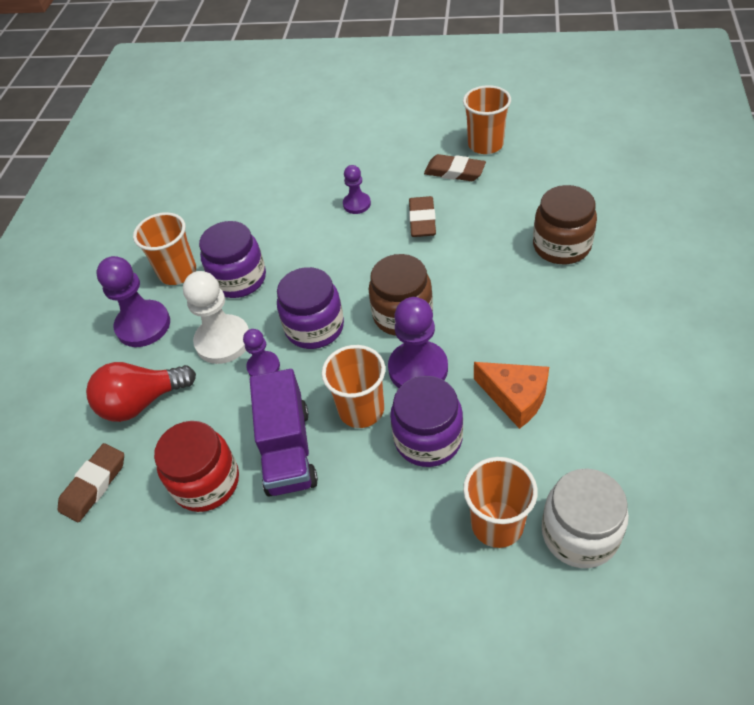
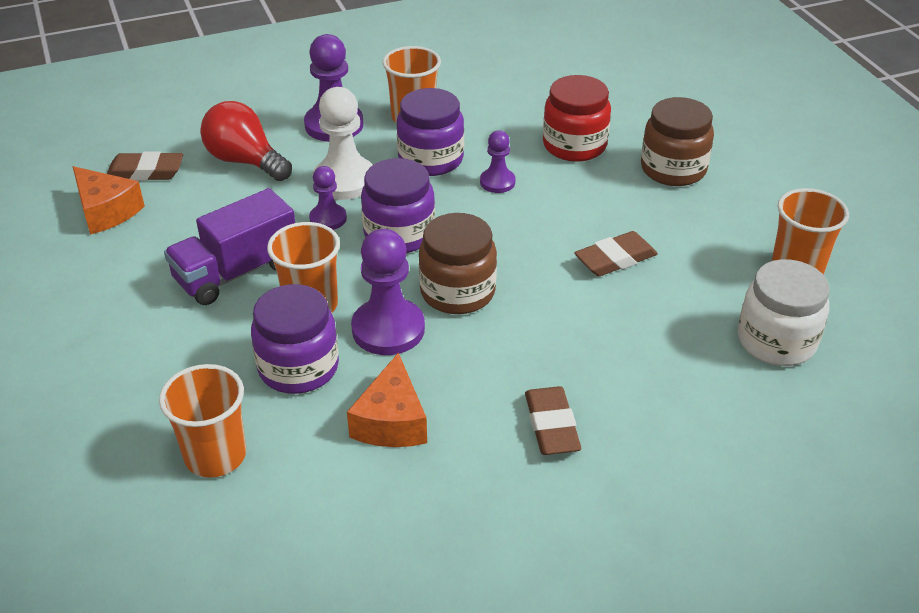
camera: 55 degrees right, 10 degrees down
(128, 533) = (106, 211): none -> orange cheese
(206, 482) = (177, 235): red jar -> red jar (574, 145)
(357, 204) = (601, 199): purple pawn -> purple pawn (497, 182)
(454, 172) = (721, 258): brown eraser -> brown eraser (551, 426)
(561, 246) = (664, 394): brown jar -> brown jar (673, 169)
(579, 533) = (231, 529): white jar -> white jar (776, 341)

